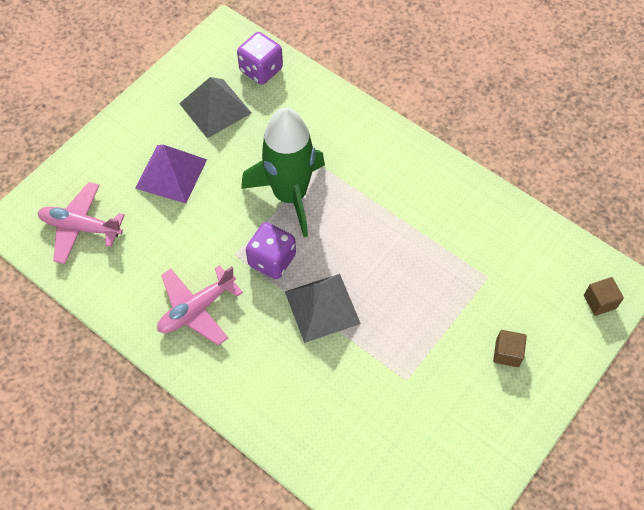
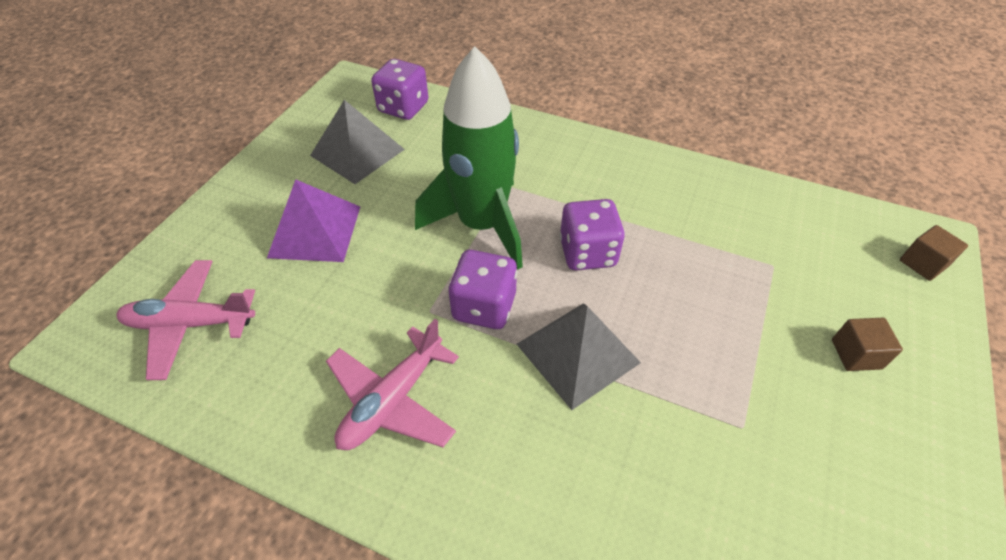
camera: 15 degrees left, 10 degrees down
(358, 236) = (587, 253): none -> purple dice

